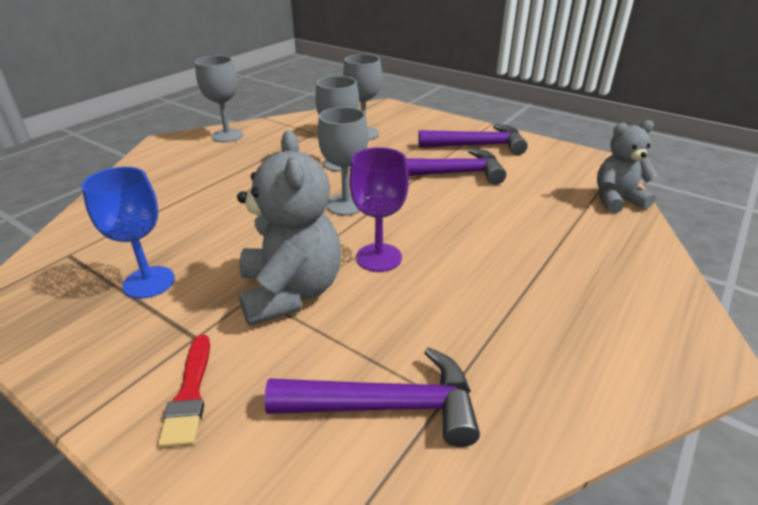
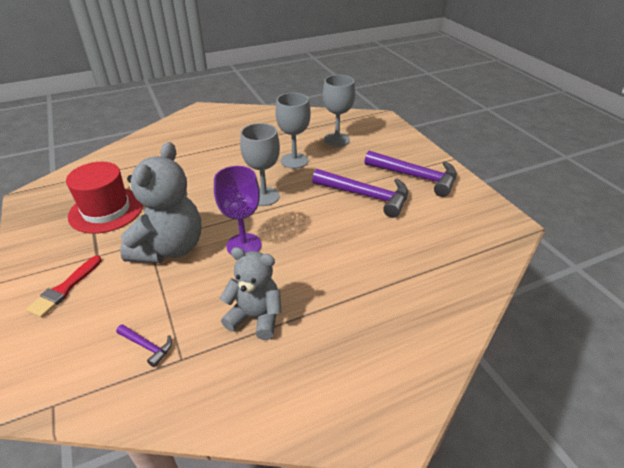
camera: 30 degrees right, 5 degrees up
(149, 282) = (106, 210): blue goblet -> red hat
(227, 135) = (243, 115): grey goblet -> none
(386, 406) = (147, 346): purple hammer -> purple hammer, size x0.45
(616, 200) = (480, 268): grey teddy bear -> grey teddy bear (256, 317)

